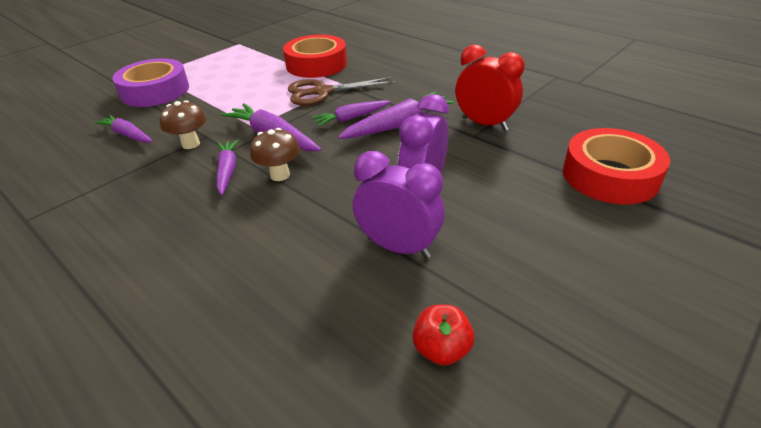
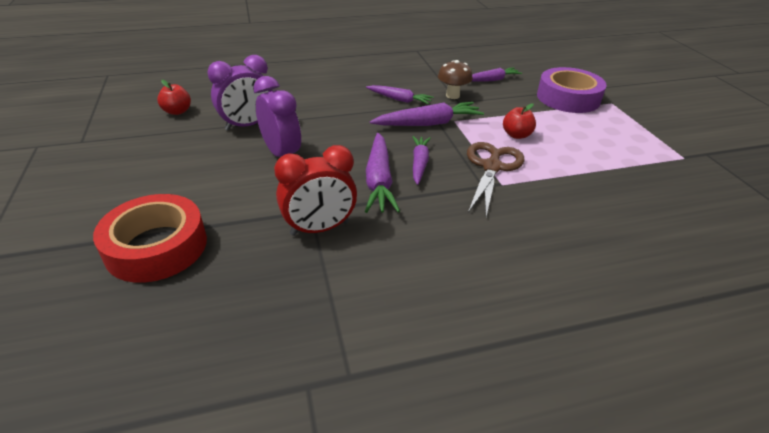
camera: 120 degrees right, 0 degrees up
(257, 95) = (516, 135): none -> red apple
(280, 175) = (371, 113): brown mushroom -> none
(316, 64) = (574, 186): red tape -> none

